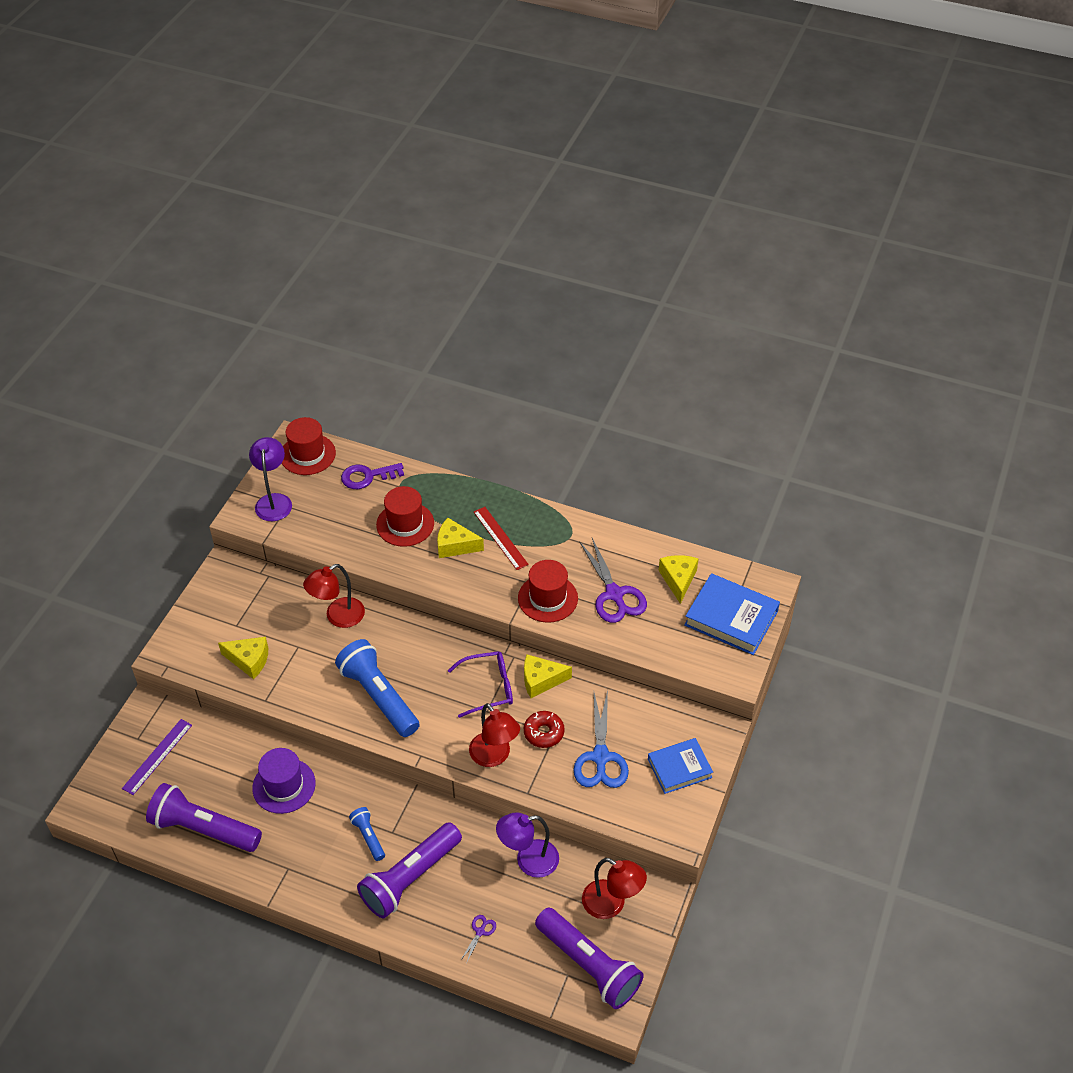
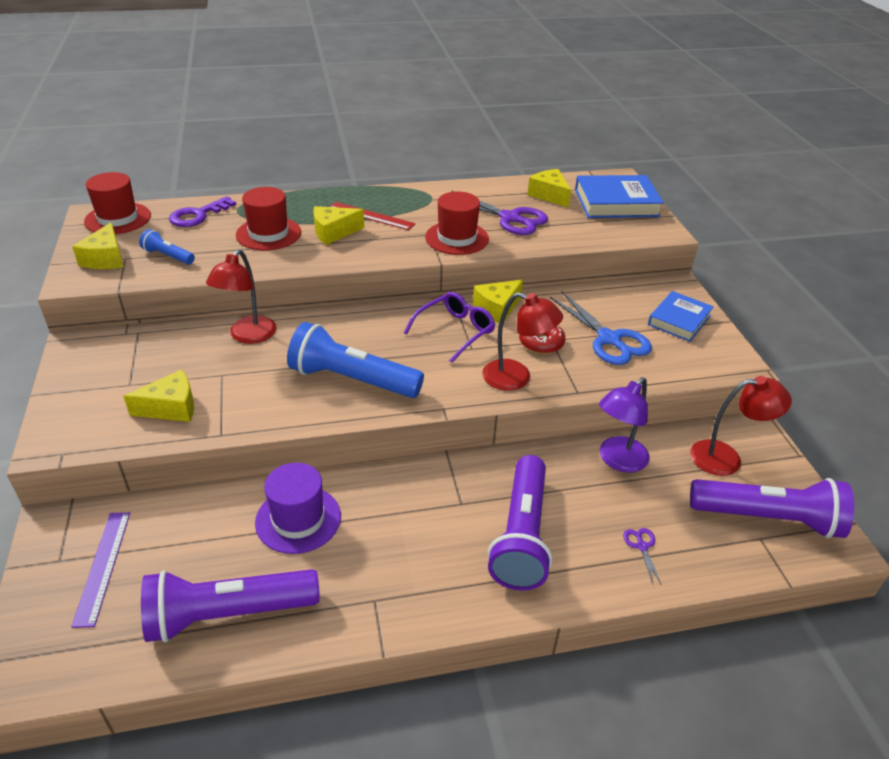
camera: 35 degrees left, 10 degrees down
(274, 501) = (106, 259): purple lamp -> yellow cheese
(368, 837) = (440, 520): blue flashlight -> blue flashlight (168, 256)

